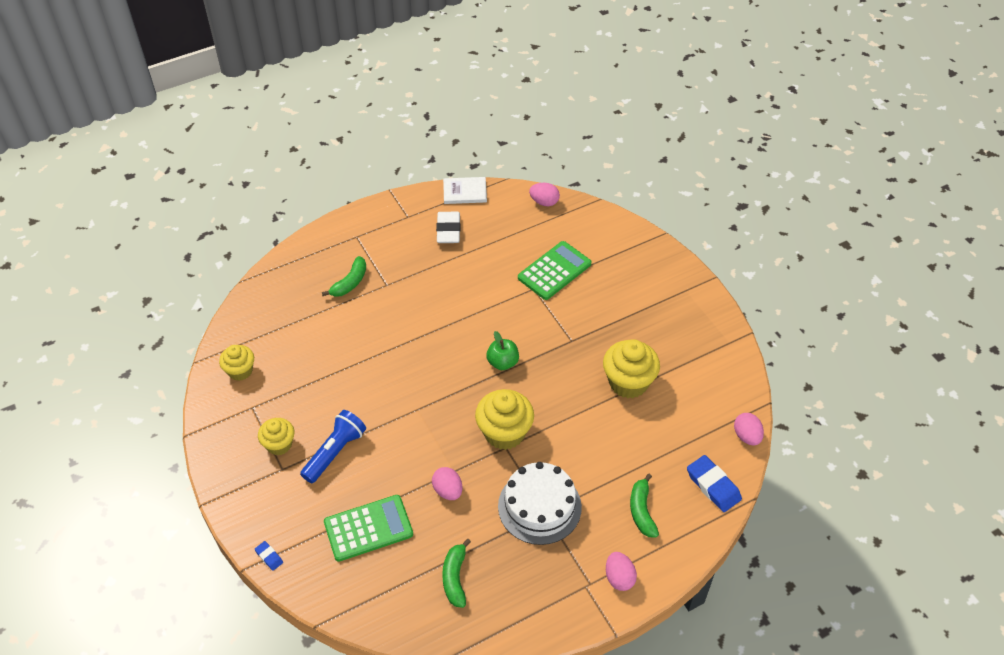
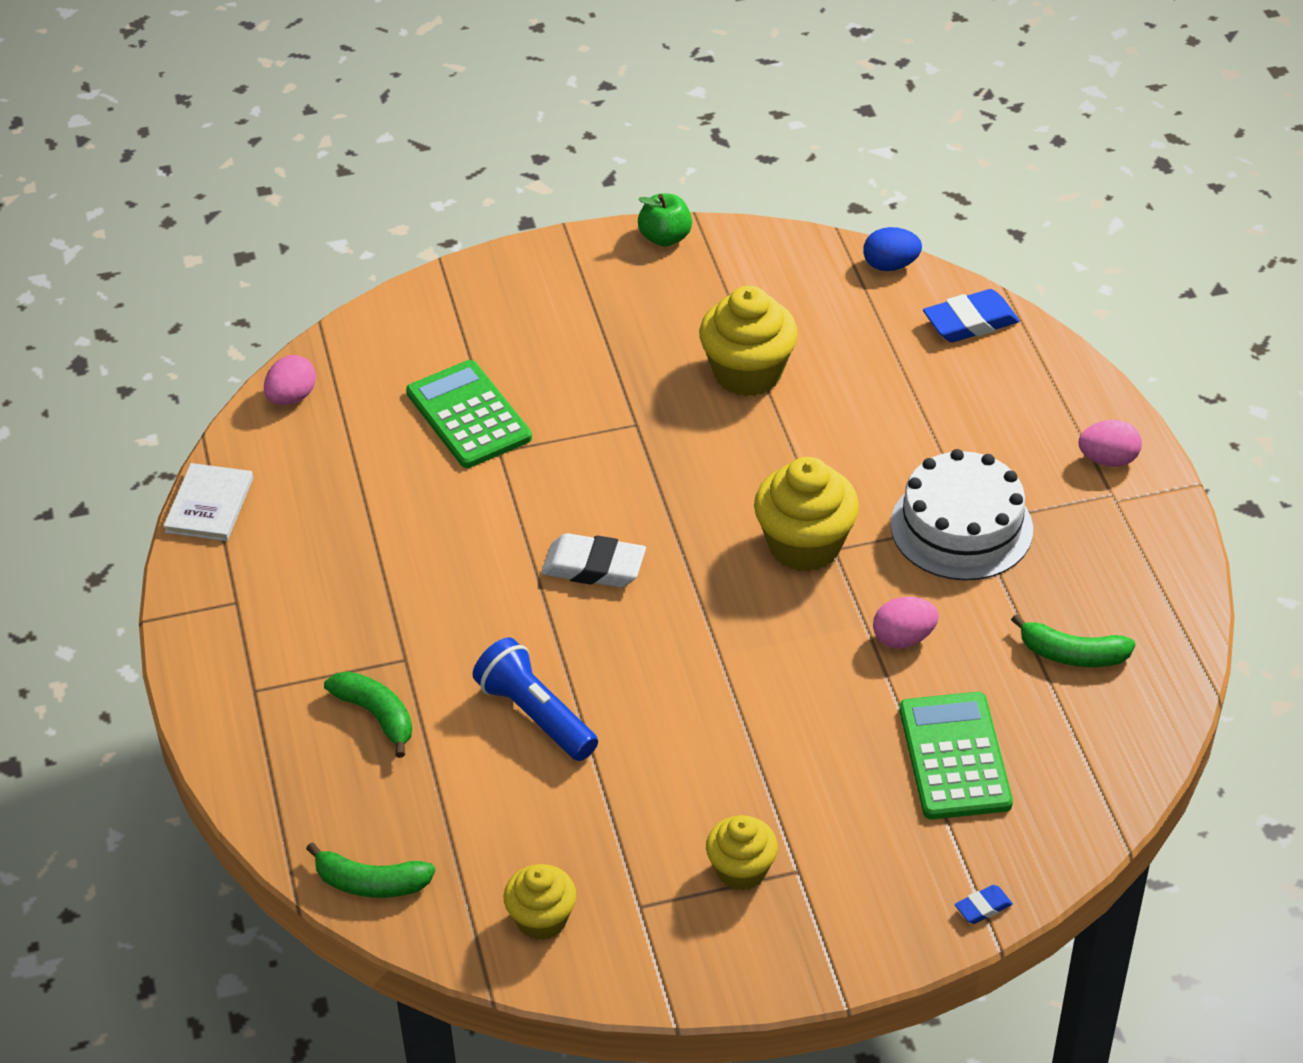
camera: 75 degrees left, 5 degrees down
(335, 452) = (781, 786): blue flashlight -> blue flashlight (535, 715)
(448, 230) = (302, 545): white eraser -> white eraser (594, 567)
(502, 362) = (653, 521): green apple -> green apple (665, 237)
(641, 511) = (996, 410): green banana -> green banana (371, 883)
(746, 436) = (890, 265): pink egg -> blue egg

